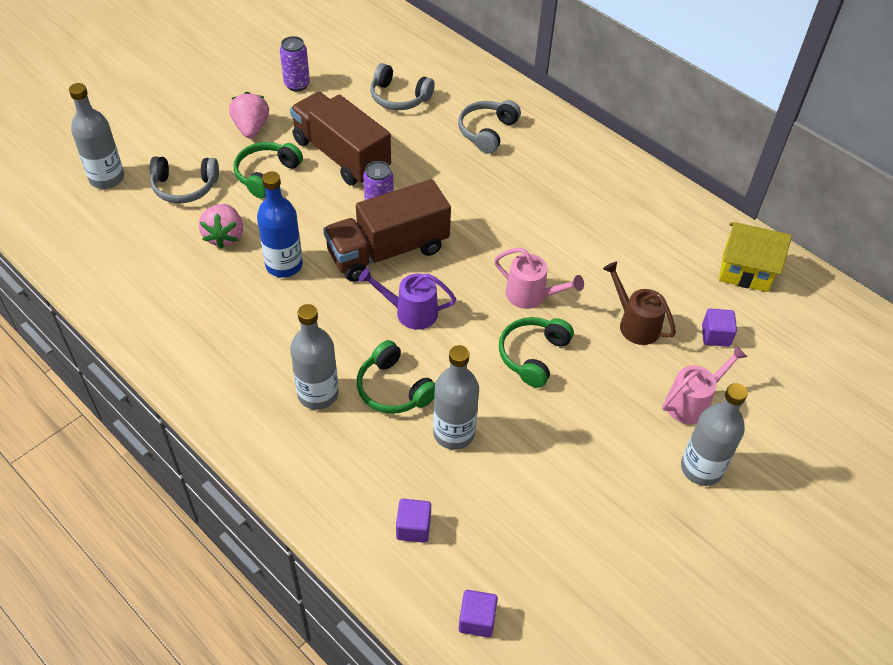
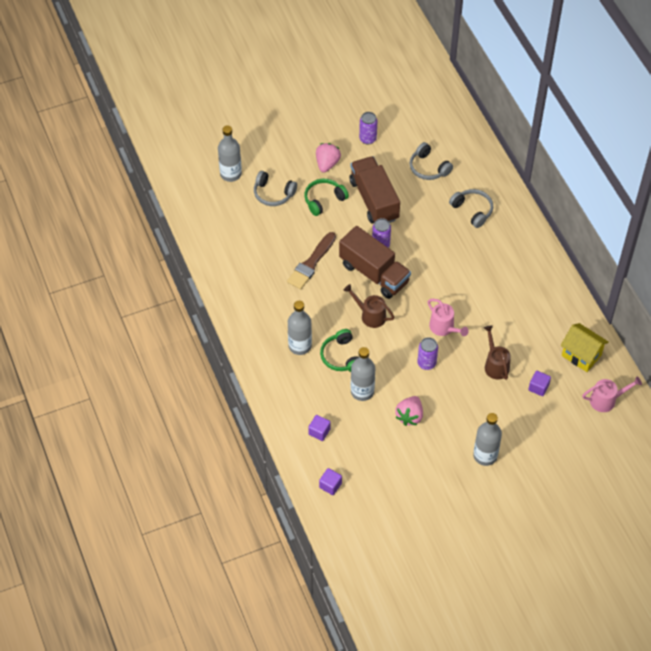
camera: 25 degrees right, 5 degrees up
(224, 236) = (284, 234): pink strawberry -> pink strawberry (409, 416)
(284, 265) = (311, 263): blue bottle -> brown brush
(388, 251) = (374, 273): brown truck -> brown truck turned 135 degrees counterclockwise
(410, 312) = (370, 315): purple watering can -> brown watering can
(487, 132) = (472, 210): grey headphones -> grey headphones turned 90 degrees clockwise
(533, 355) = (426, 363): green headphones -> purple can
(692, 402) = (502, 419): pink watering can -> pink watering can (606, 400)

